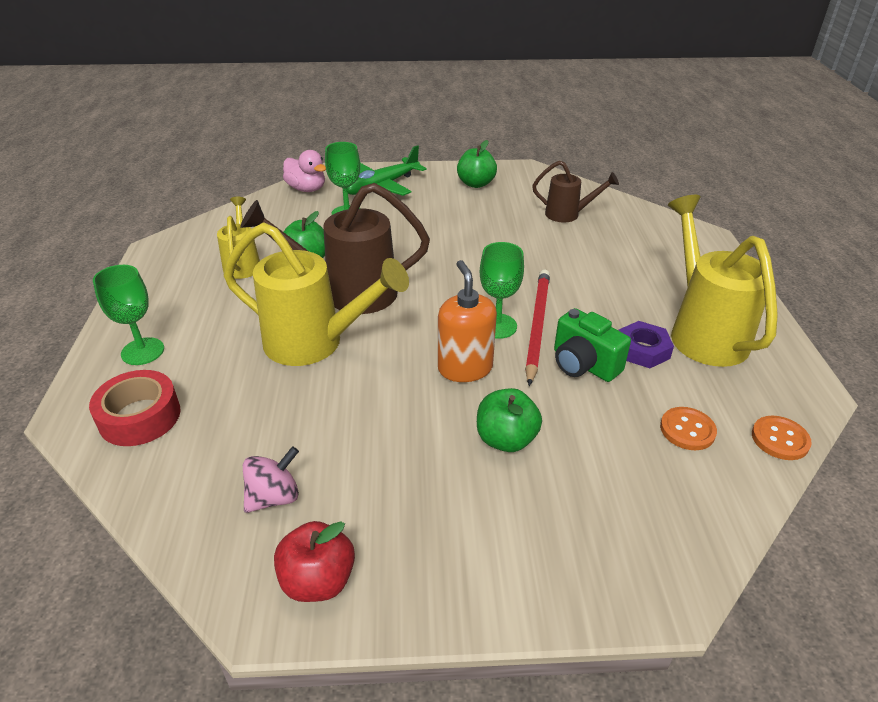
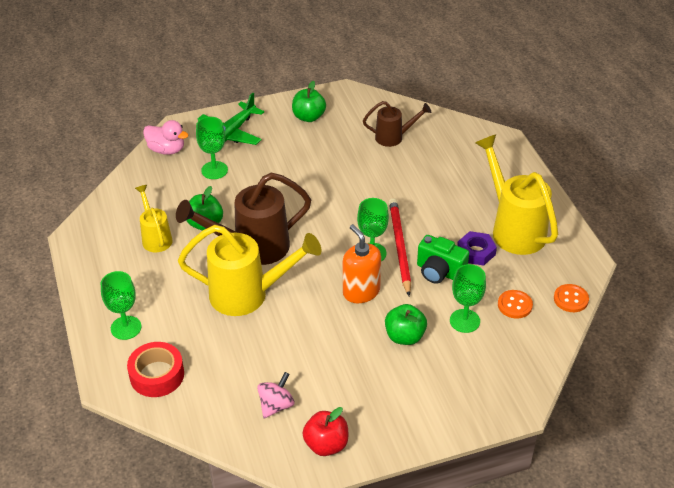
camera: 15 degrees left, 5 degrees up
(604, 436) = (464, 321): none -> green goblet

